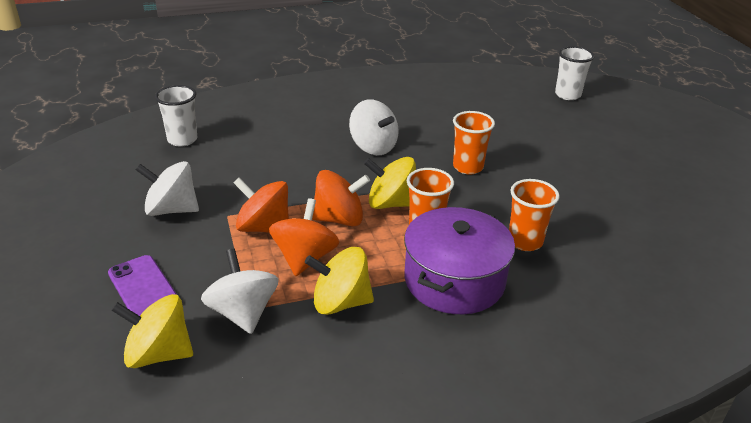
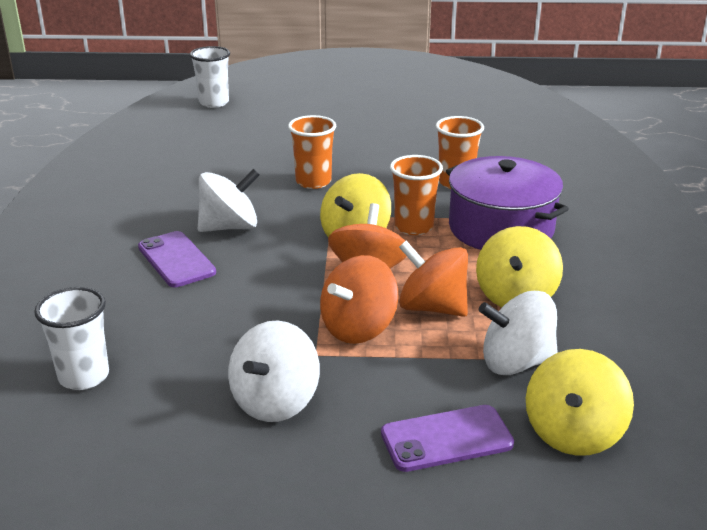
camera: 70 degrees left, 5 degrees down
(318, 137) = (176, 260): none -> purple phone

